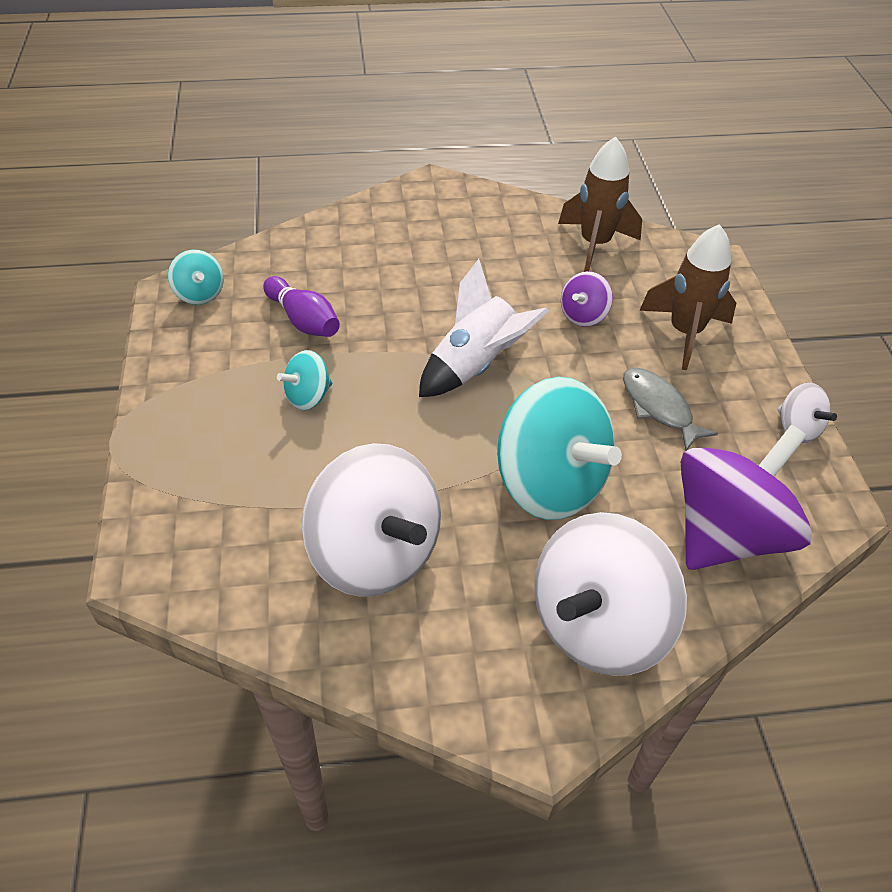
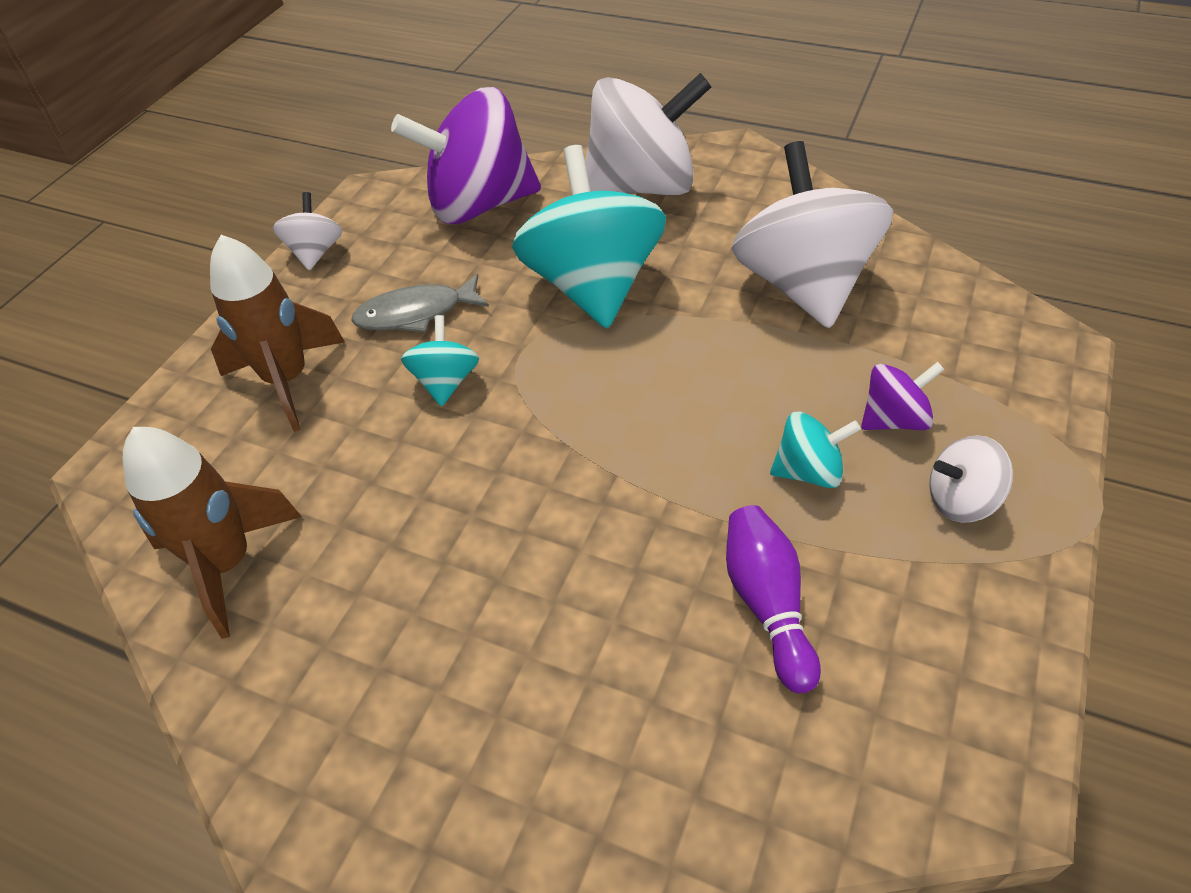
camera: 145 degrees left, 0 degrees up
(200, 294) = (937, 748): turquoise spinning top -> turquoise spinning top (446, 382)
(204, 412) = (961, 500): none -> white spinning top
(475, 365) = (569, 433): white rocket -> none
(583, 315) = (373, 450): purple spinning top -> purple spinning top (894, 419)
(659, 408) = (416, 313): grey fish -> grey fish turned 75 degrees clockwise

